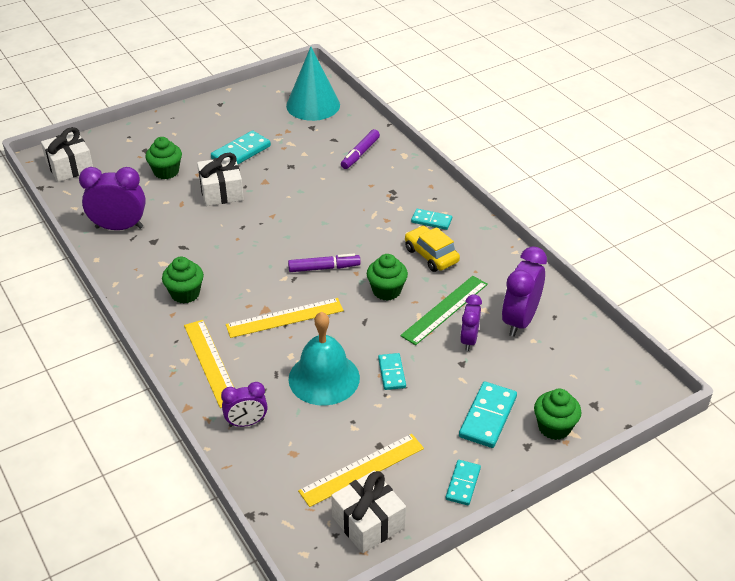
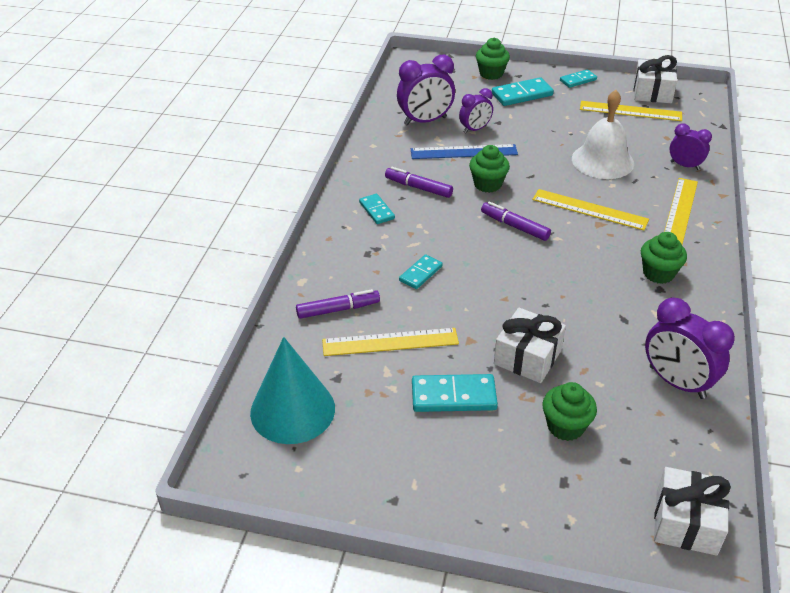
camera: 135 degrees left, 0 degrees up
(308, 156) = (390, 342): none -> yellow ruler
(324, 378) = (602, 161): turquoise bell -> white bell
(392, 373) = (552, 140): turquoise domino -> turquoise domino (420, 273)
(431, 255) = (418, 187): yellow car -> purple marker
(445, 309) = (464, 152): green ruler -> blue ruler

